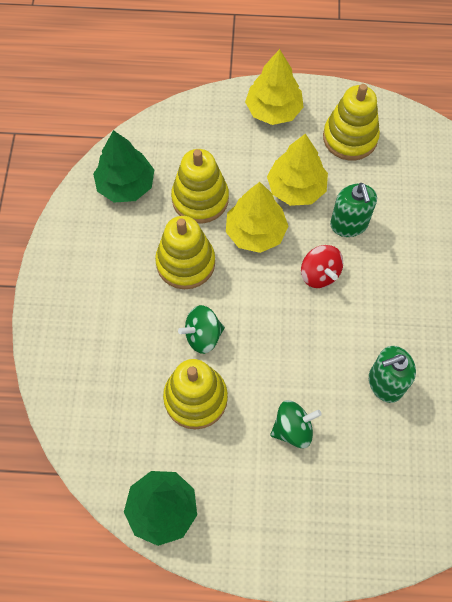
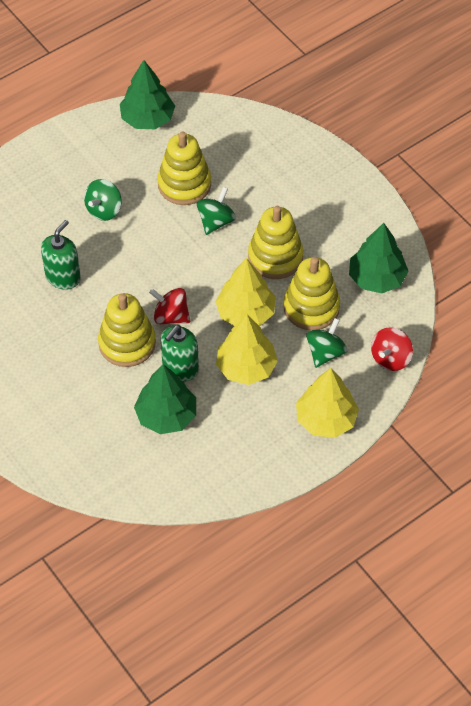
camera: 140 degrees right, 10 degrees down
(182, 119) = (390, 358): none -> red spinning top
(225, 156) = (325, 353): none -> green spinning top
(349, 224) = (180, 368): green soap dispenser -> green soap dispenser turned 90 degrees counterclockwise
(350, 138) = (241, 441): yellow stacking toy -> yellow stacking toy (127, 343)
(391, 194) = (166, 415): none -> green tree

